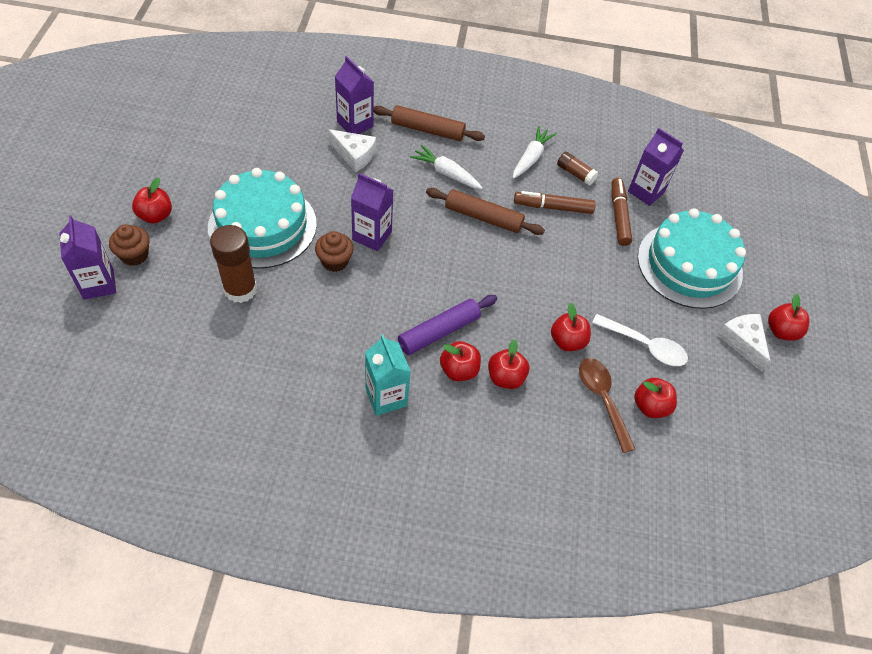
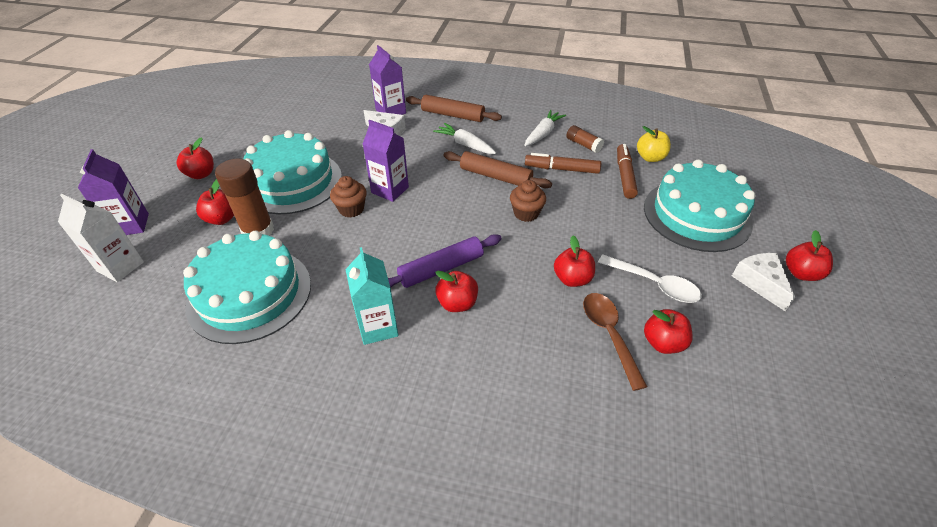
camera: 10 degrees right, 10 degrees down
(106, 335) = (120, 266): none -> white carton
(134, 255) = (171, 203): brown cupcake -> brown cupcake (526, 213)
(251, 364) = (250, 294): none -> turquoise cake
(505, 377) = (505, 311): red apple -> red apple (222, 219)
(646, 191) = (650, 158): purple carton -> yellow apple

